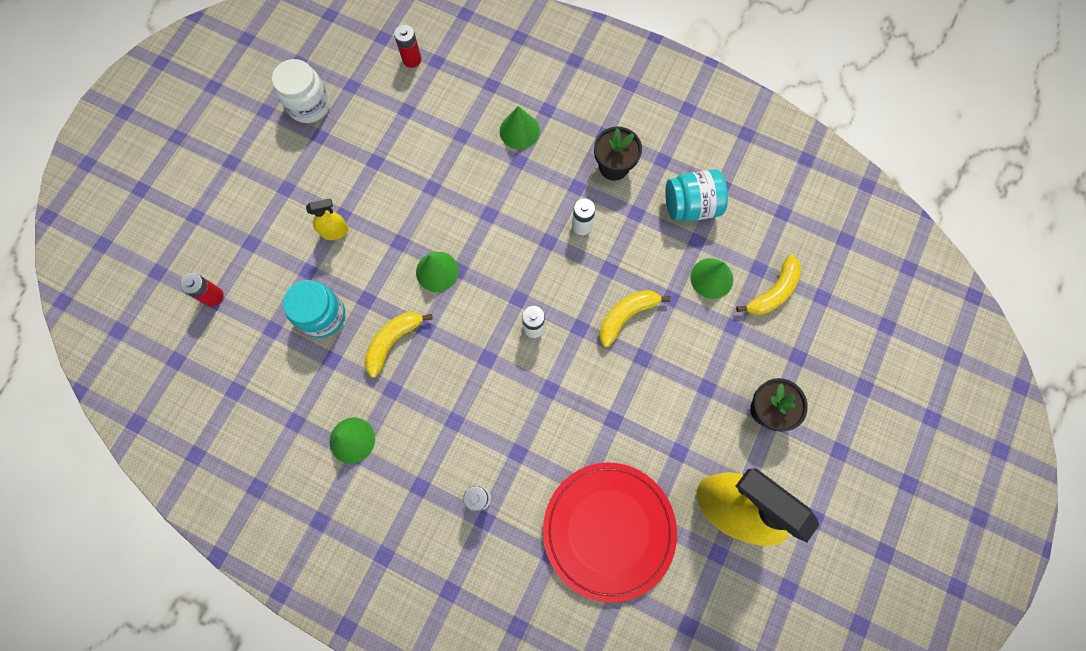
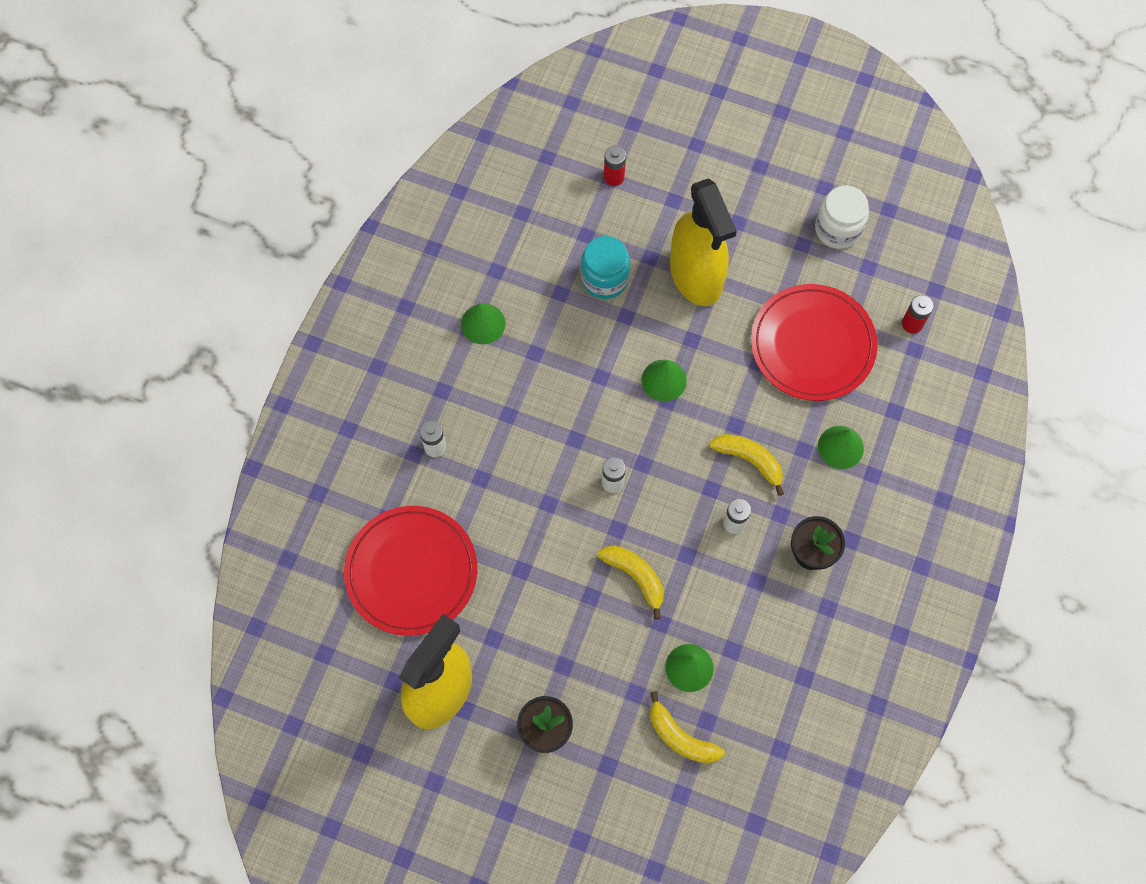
camera: 85 degrees right, 5 degrees down
(335, 231) = (696, 276): yellow spray bottle -> yellow spray bottle, size x2.49
(393, 341) = (584, 347): yellow banana -> yellow banana (749, 460)
(420, 140) = (812, 345): none -> red plate
(691, 206) = (774, 642): turquoise jar -> none

